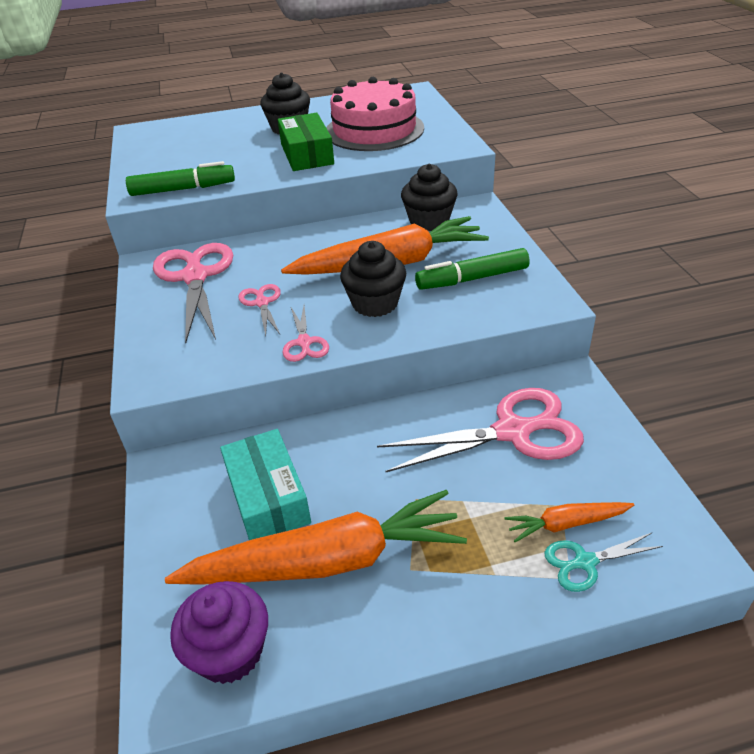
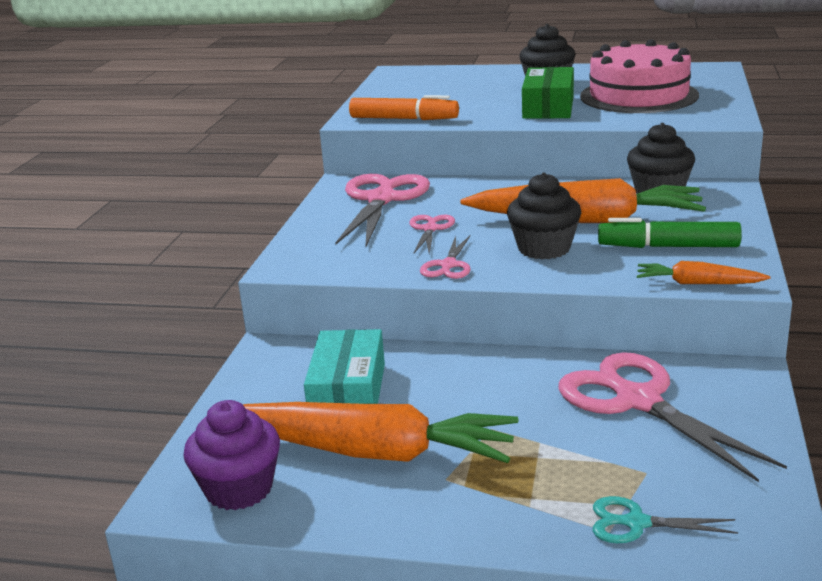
camera: 25 degrees right, 15 degrees down
(183, 189) = (404, 119): green marker -> orange marker
(512, 432) = (638, 401): pink scissors -> pink scissors turned 135 degrees counterclockwise
(567, 524) = (640, 488): orange carrot -> orange carrot (698, 283)

